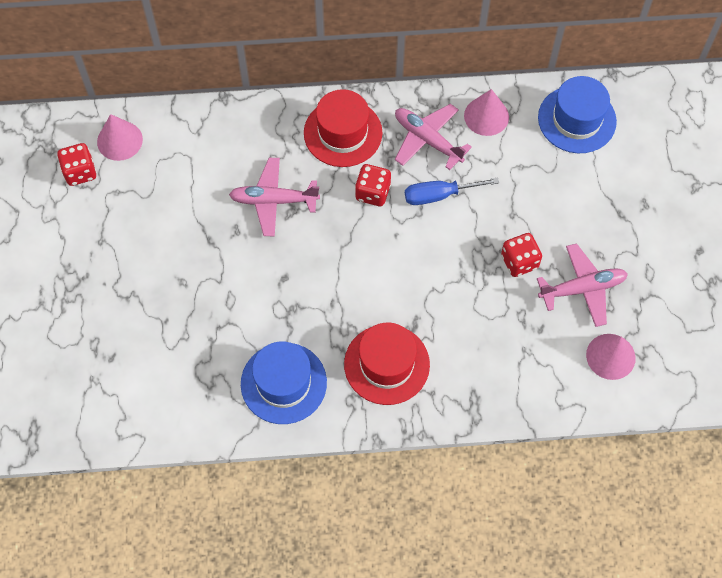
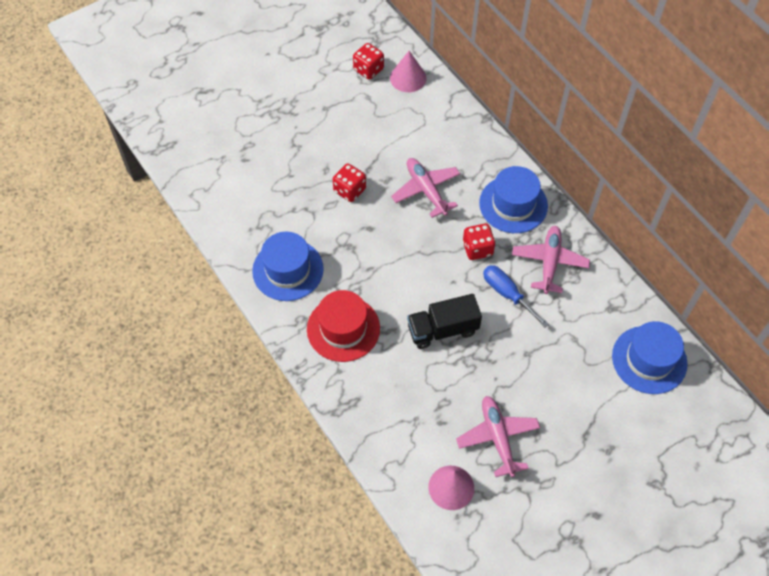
camera: 60 degrees right, 5 degrees down
(343, 133) = (513, 204): red hat -> blue hat
(443, 273) = (442, 329): none -> black truck
(486, 116) = (601, 292): pink cone -> none
(519, 262) = (489, 378): red dice -> red dice (349, 190)
(583, 288) = (497, 437): pink plane -> pink plane turned 150 degrees counterclockwise

